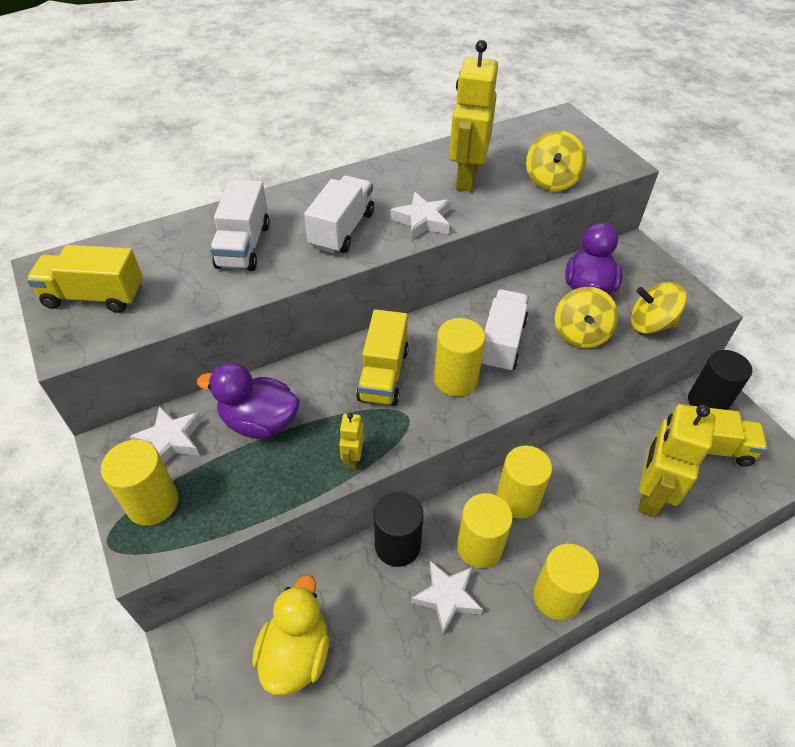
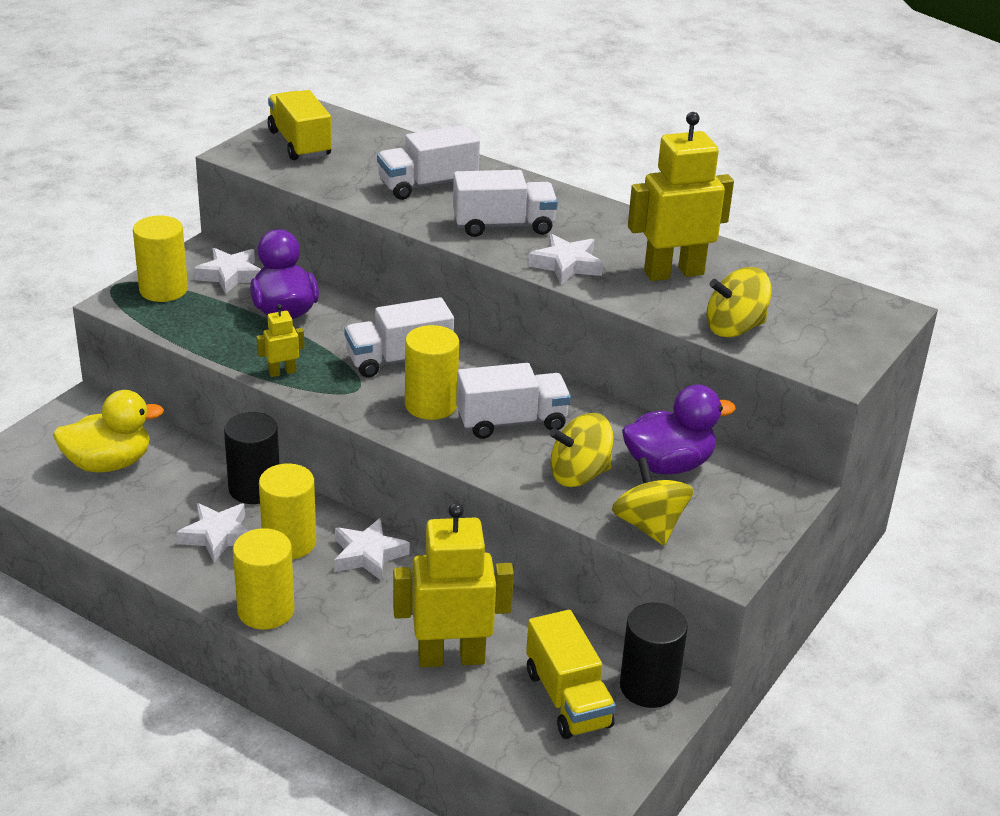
camera: 60 degrees right, 15 degrees down
(383, 374) = (399, 360): yellow truck -> white truck
(518, 499) = (368, 555): yellow cylinder -> white star

